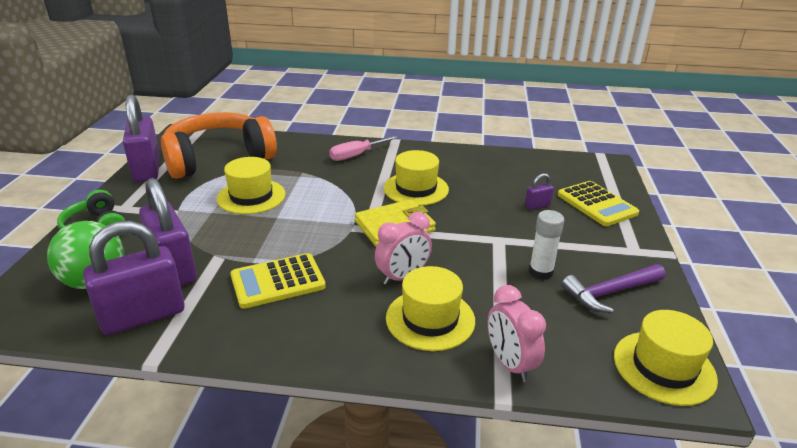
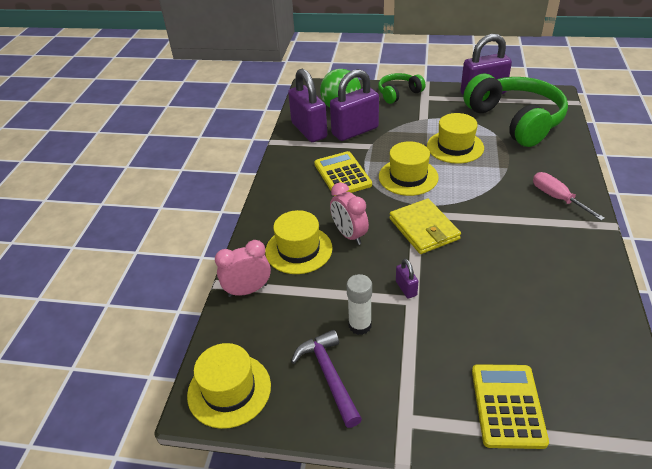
camera: 95 degrees right, 10 degrees up
(218, 158) = (515, 120): orange headphones -> green headphones
(416, 189) = (498, 242): yellow hat -> yellow hat (408, 177)
(537, 205) = (488, 341): purple padlock -> purple padlock (406, 288)
(596, 204) = (507, 405): yellow calculator -> yellow calculator turned 120 degrees clockwise

